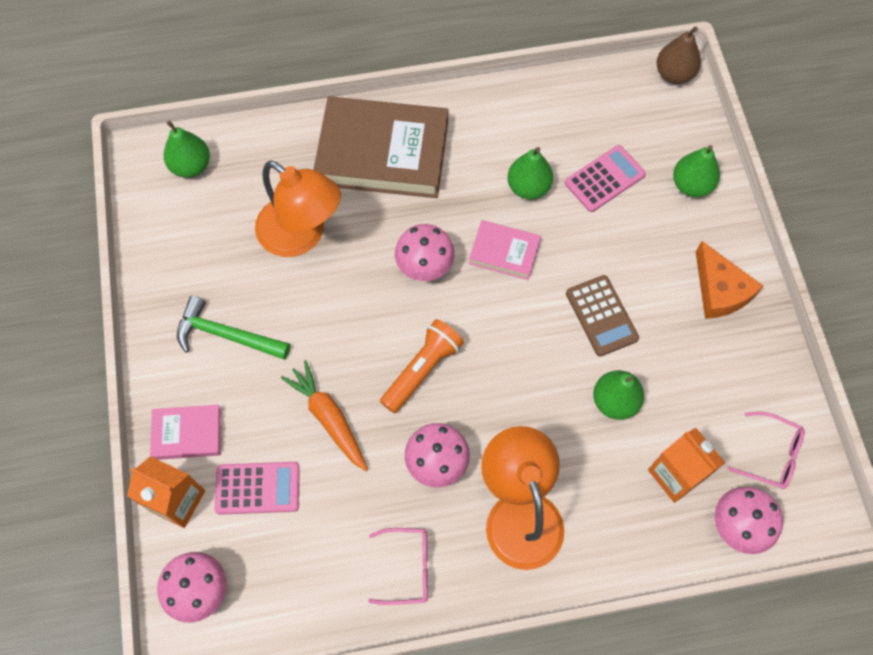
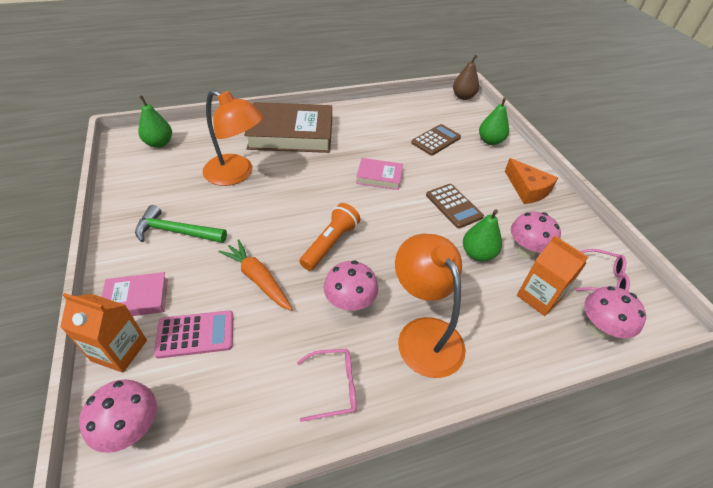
camera: 10 degrees left, 20 degrees down
(425, 267) = (325, 187): pink mushroom -> pink mushroom (526, 251)
(528, 187) = (388, 145): green pear -> none
(604, 179) = (436, 140): pink calculator -> brown calculator

